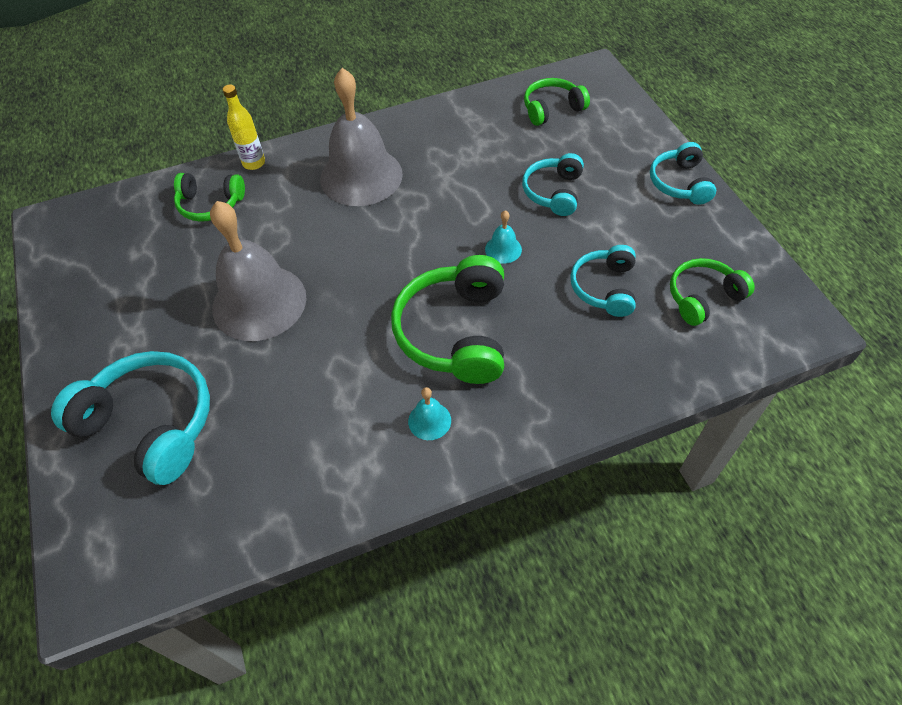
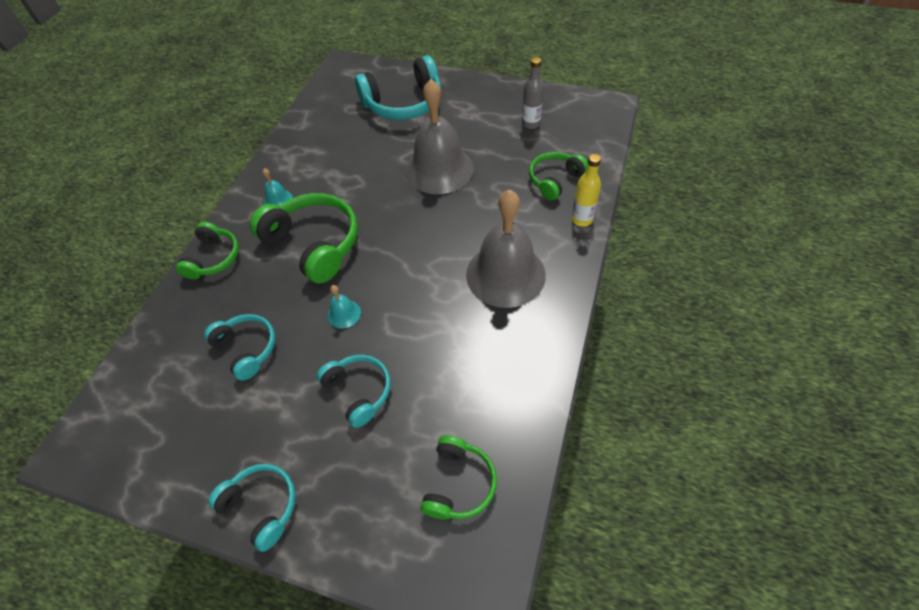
camera: 130 degrees right, 0 degrees up
(122, 269) = (531, 124): none -> grey bottle
(703, 297) = (167, 404): green headphones -> green headphones (213, 258)

